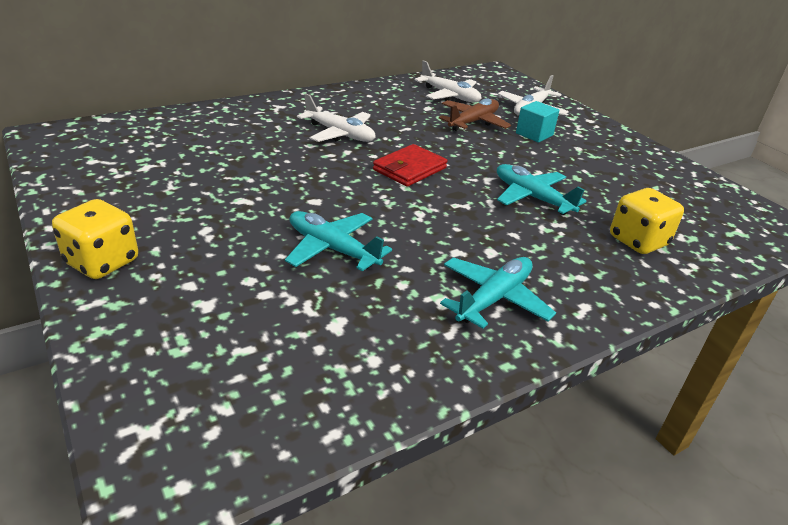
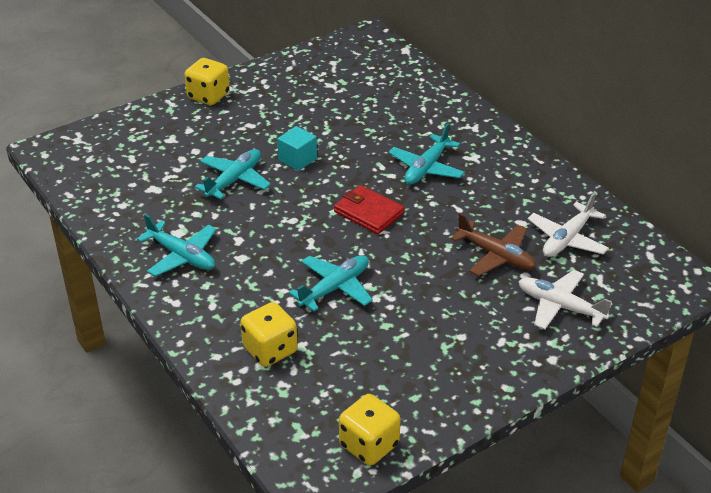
camera: 90 degrees right, 5 degrees up
(340, 134) = (426, 168): white plane -> turquoise plane
(534, 134) = (484, 302): turquoise cube -> turquoise cube (297, 159)
(728, 199) = (369, 445): none -> yellow dice

